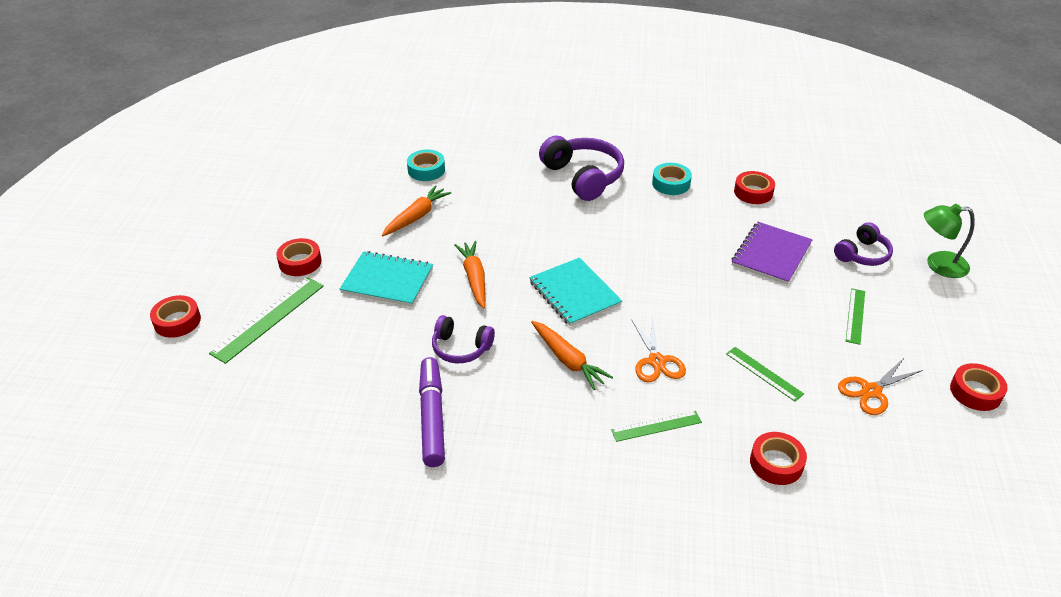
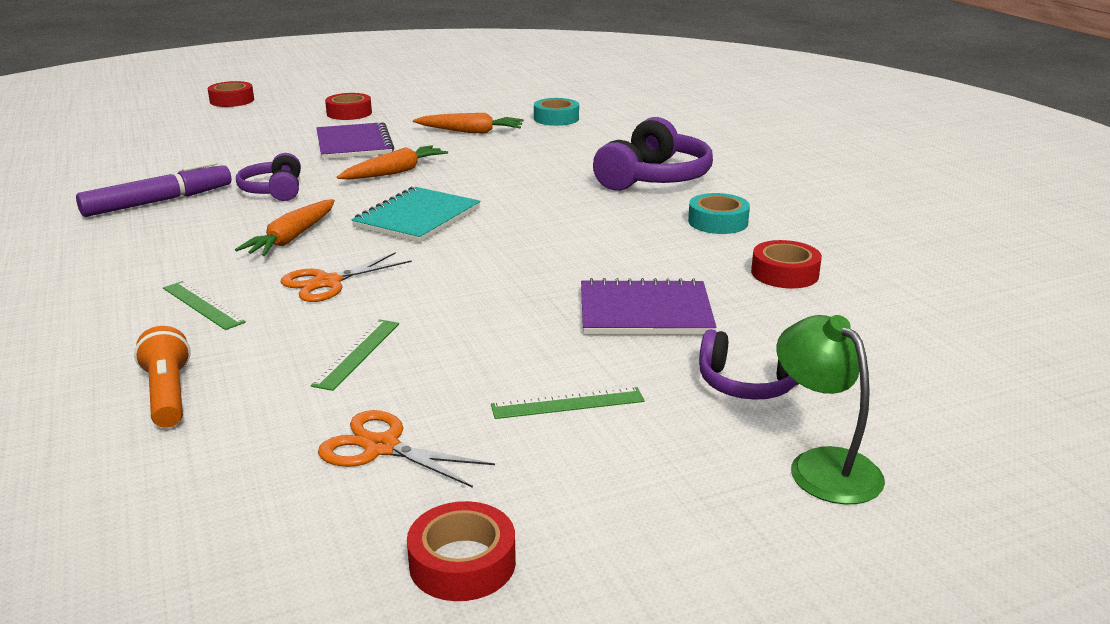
camera: 60 degrees right, 15 degrees down
(268, 319) = (258, 122): green ruler -> none
(387, 281) = (354, 144): turquoise notebook -> purple notebook
(776, 463) = (168, 394): red tape -> orange flashlight

